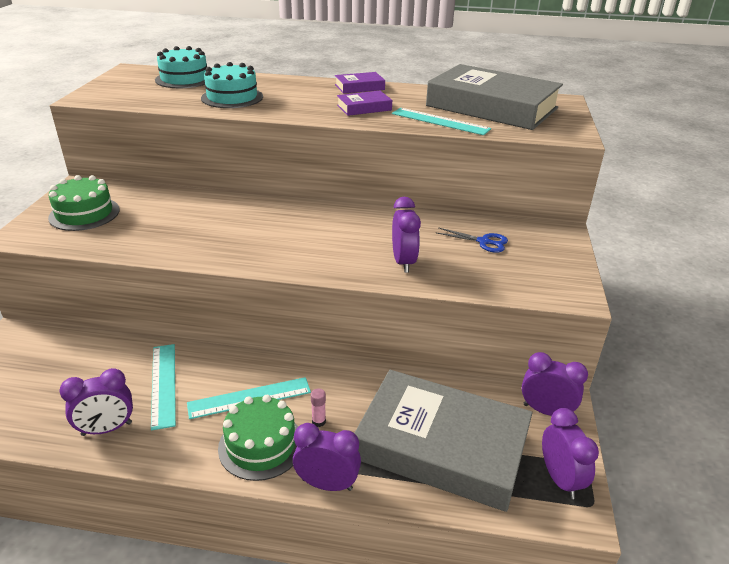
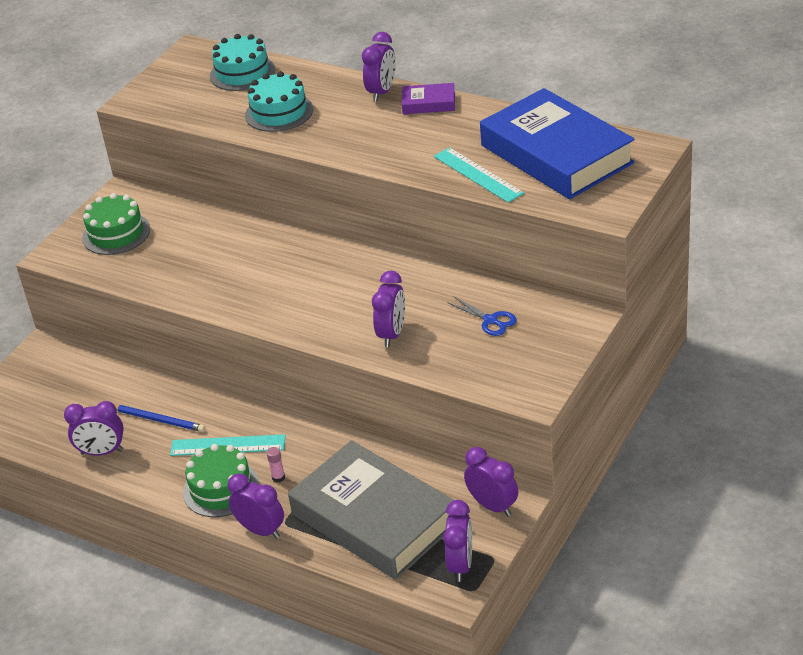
camera: 25 degrees right, 5 degrees up
(163, 384) = (158, 420): turquoise ruler -> blue pencil
(315, 83) = (382, 92): none -> purple clock
(364, 108) = (410, 143): purple book -> none
(492, 107) = (556, 154): grey book -> blue book

